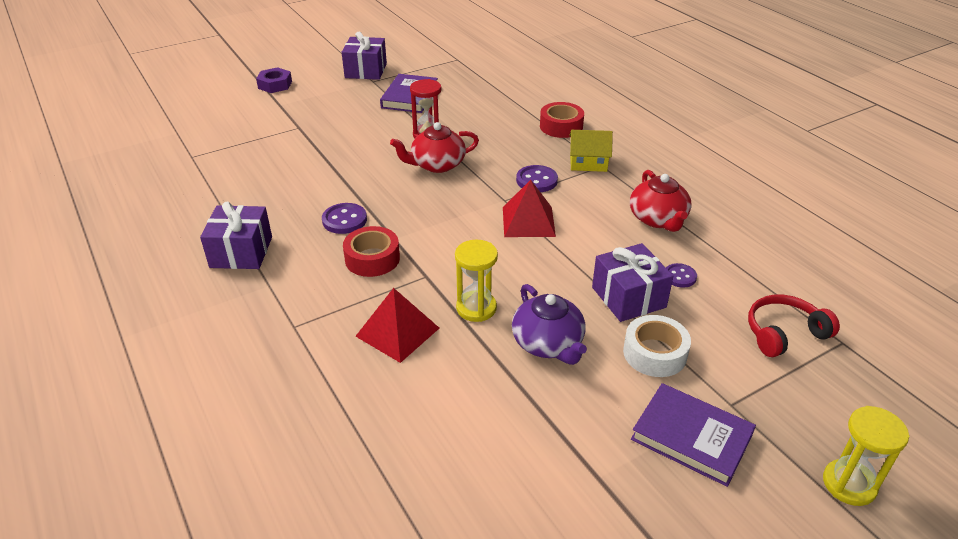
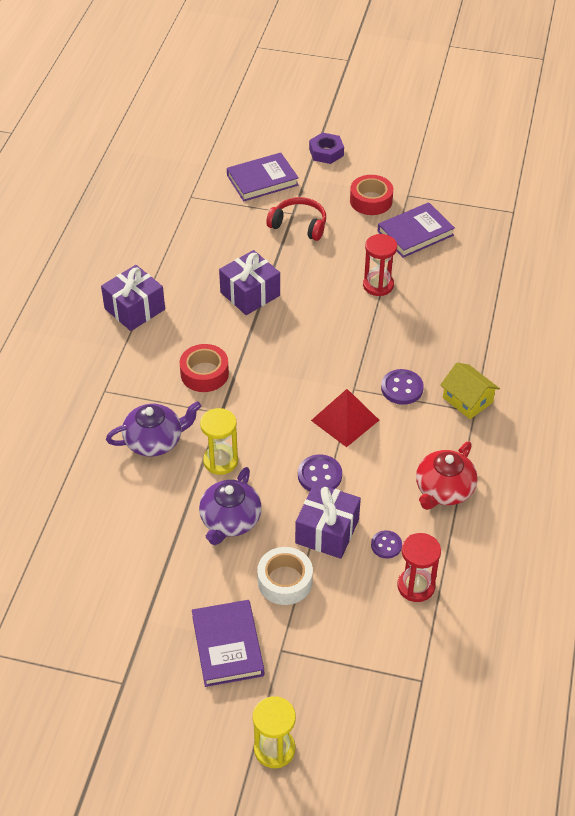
camera: 45 degrees right, 10 degrees up
(244, 120) = (262, 180): none -> purple book
(344, 220) = (224, 327): purple button -> purple button (319, 475)
(365, 70) = (416, 178): purple gift -> purple gift (250, 294)
(397, 332) = (155, 441): red pyramid -> purple teapot
(437, 165) = (347, 320): red teapot -> none
(561, 126) = (498, 348): red tape -> red tape (371, 201)
(738, 287) = (416, 586): none -> red hourglass
(784, 333) = (391, 640): red headphones -> red headphones (299, 225)

